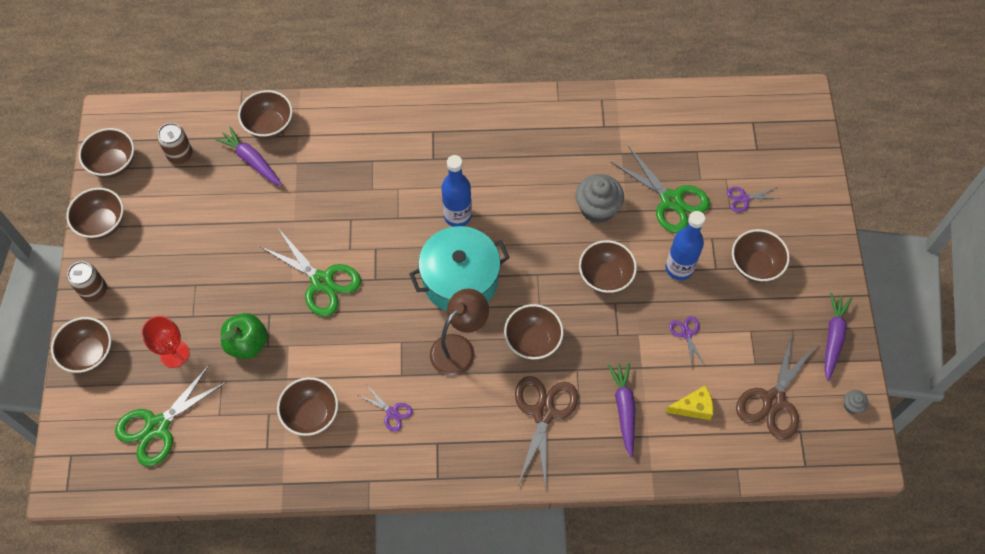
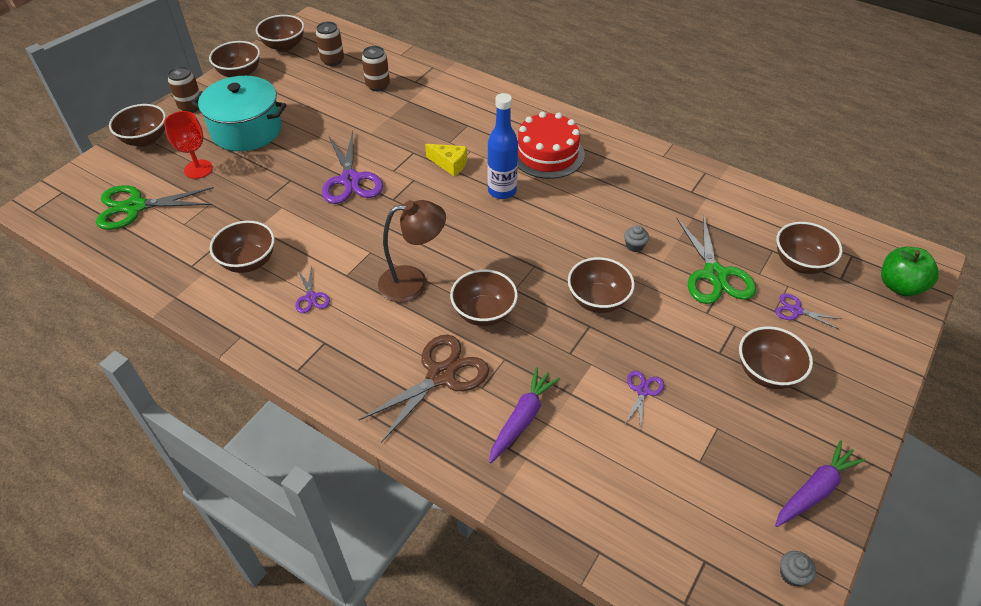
camera: 35 degrees right, 15 degrees down
(247, 343) = (254, 190): green apple -> green apple (899, 286)
(252, 160) = (377, 85): purple carrot -> brown can
(269, 125) = (411, 71): brown bowl -> brown bowl (800, 263)
(322, 281) = (350, 180): green scissors -> purple scissors
(460, 280) = (462, 235): turquoise pot -> turquoise pot (246, 130)
(465, 153) = (547, 154): none -> red cake
(597, 208) = (634, 246): grey cupcake -> grey cupcake, size x0.47
(679, 268) = (679, 332): blue bottle -> none
(693, 407) = (596, 461): yellow cheese -> yellow cheese (450, 164)
(773, 401) = (694, 510): brown scissors -> none

